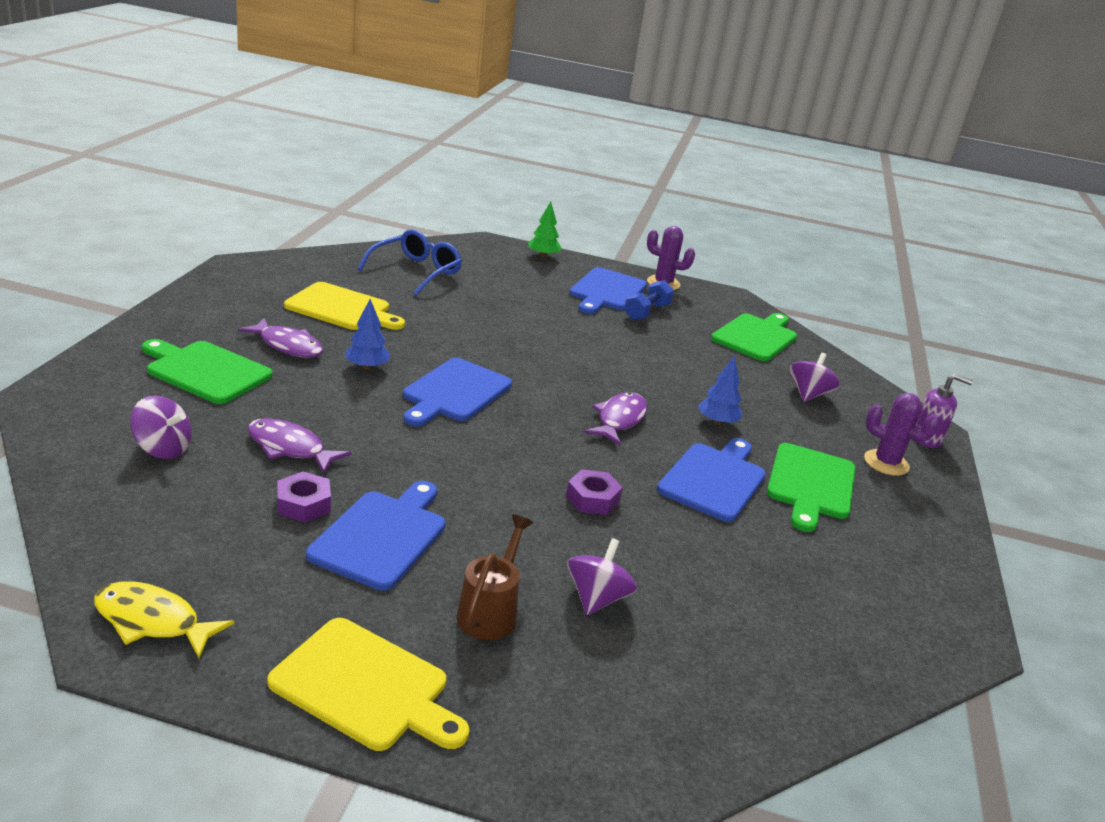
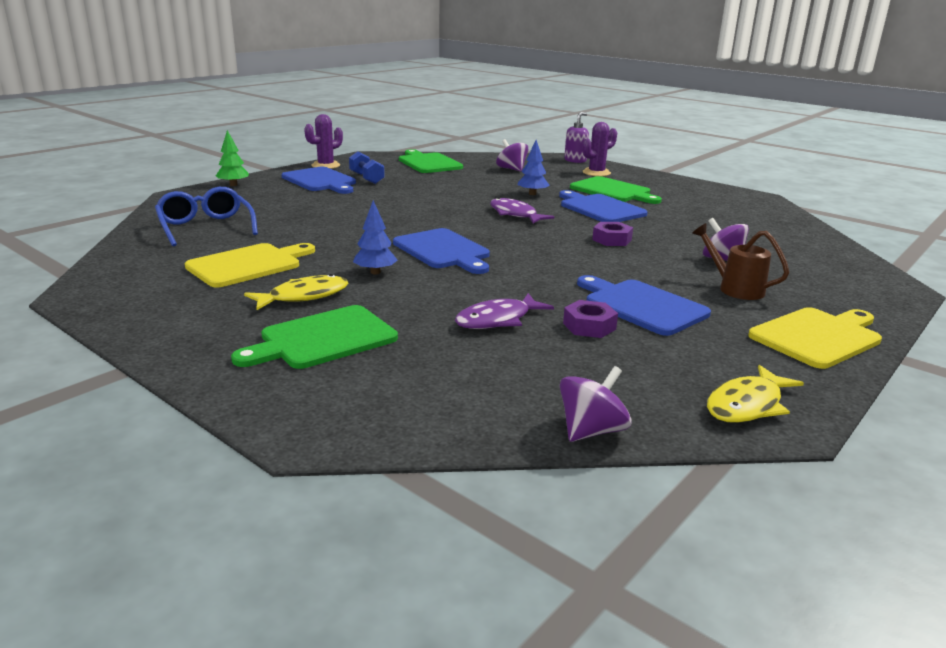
camera: 60 degrees left, 5 degrees down
(163, 449) = (469, 375): purple spinning top -> purple spinning top (591, 431)
(288, 346) = (304, 296): purple fish -> yellow fish

